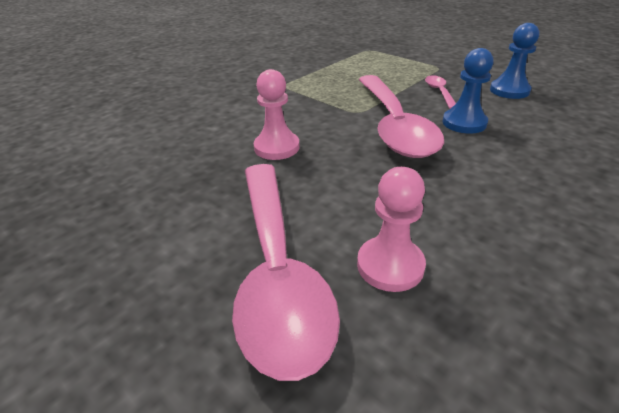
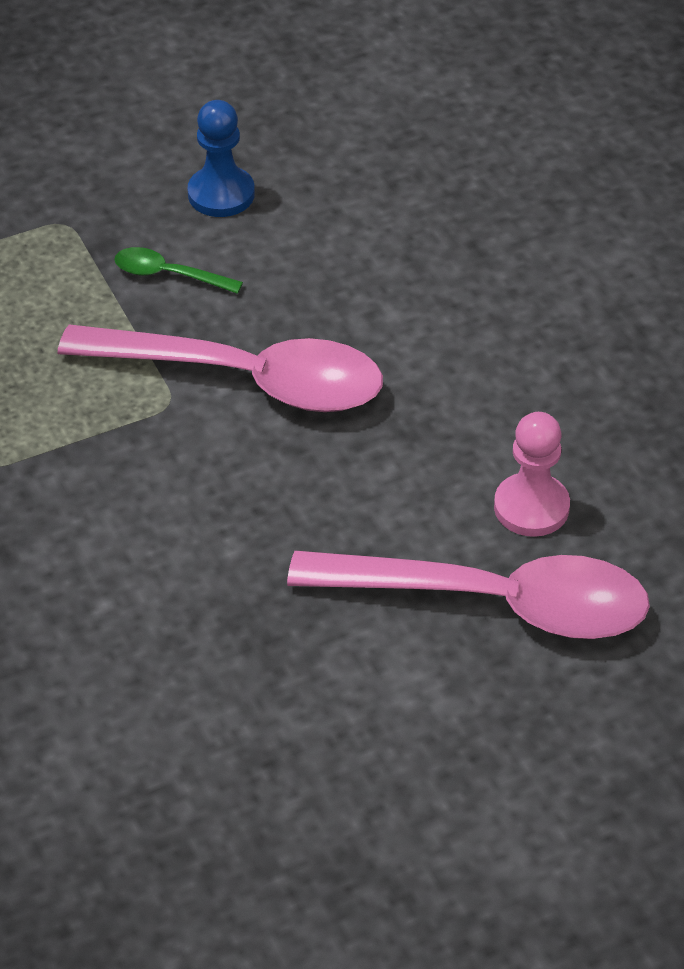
camera: 70 degrees left, 10 degrees up
(277, 147) = (226, 537): pink pawn -> none
(439, 92) = (168, 275): pink spoon -> green spoon
(464, 123) = (287, 300): blue pawn -> none

